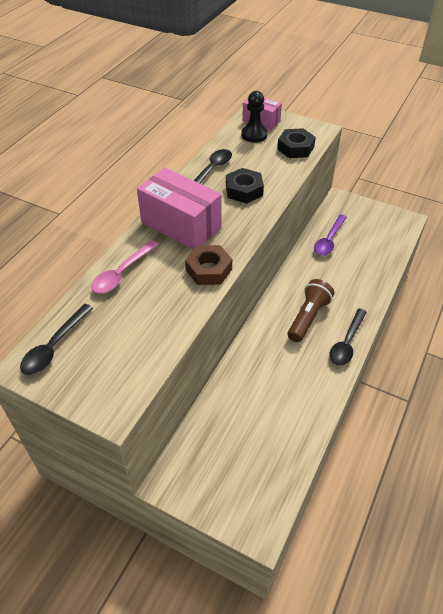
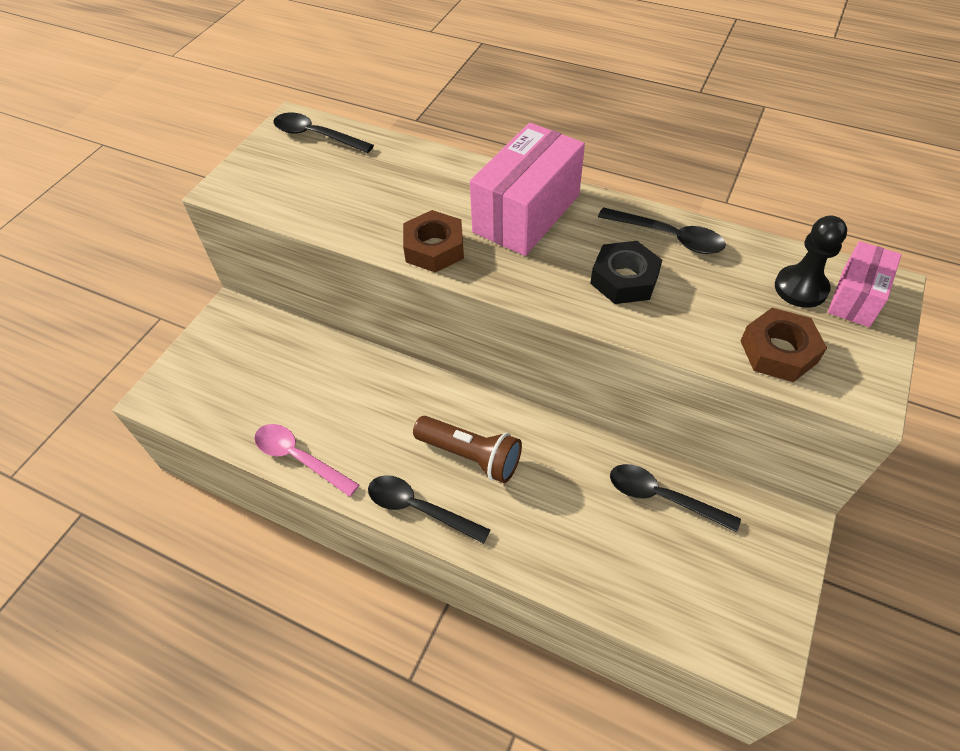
camera: 90 degrees right, 5 degrees up
(122, 273) = (427, 169): pink spoon -> pink spoon (299, 458)
(295, 148) = (778, 351): black nut -> brown nut
(329, 240) = (662, 497): purple spoon -> black spoon

